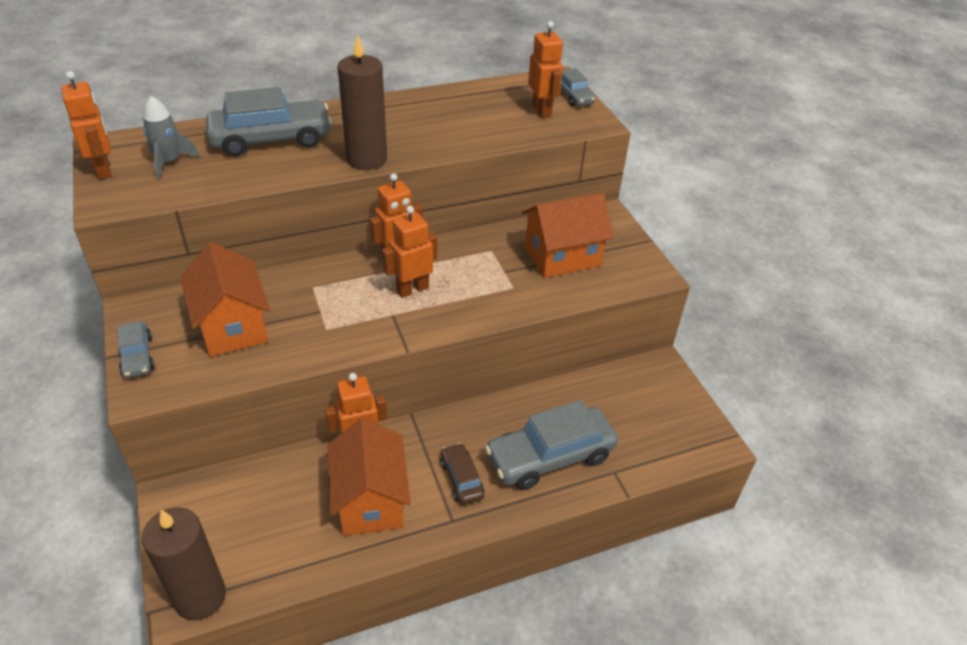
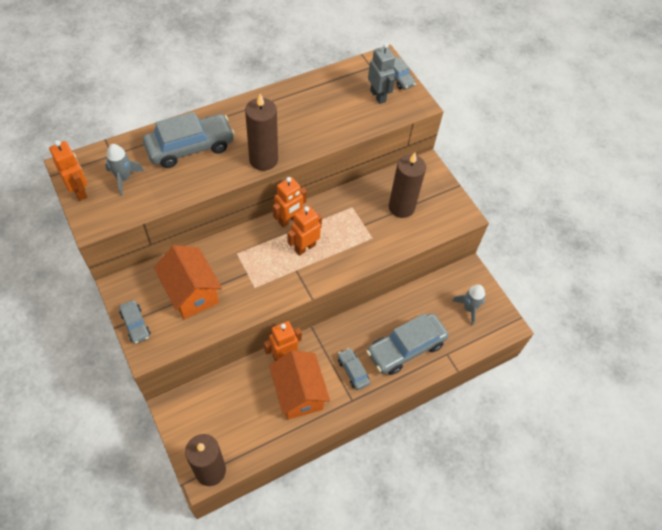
camera: 10 degrees left, 15 degrees up
(462, 479) = (353, 371): brown car -> grey car
(542, 111) = (378, 96): orange robot -> grey robot
(562, 257) = (401, 207): orange house -> brown candle
(656, 413) = (469, 308): none -> grey rocket

